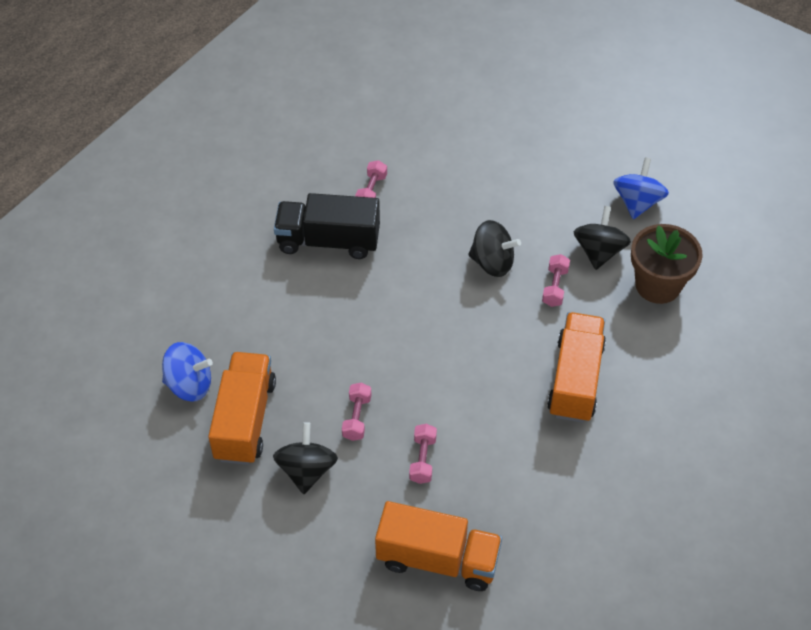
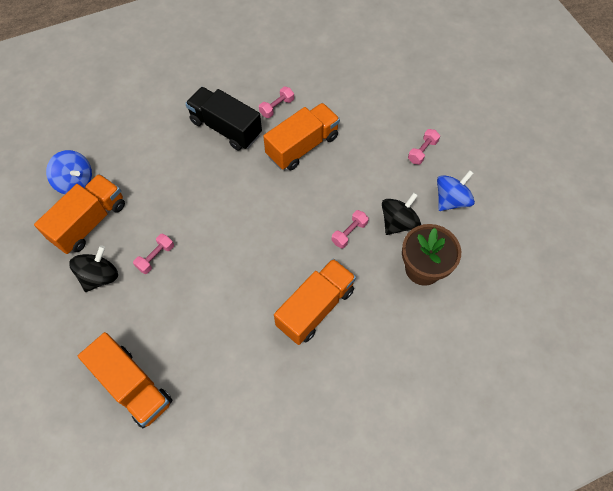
camera: 30 degrees right, 10 degrees up
(422, 459) = (175, 309): pink dumbbell -> pink dumbbell (422, 151)
(434, 220) = (302, 146): none -> orange truck
(492, 262) = (319, 194): black spinning top -> none

